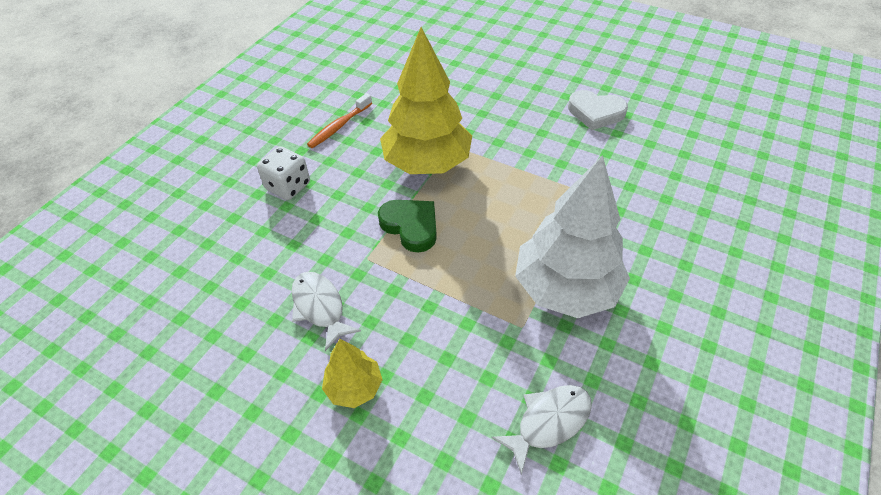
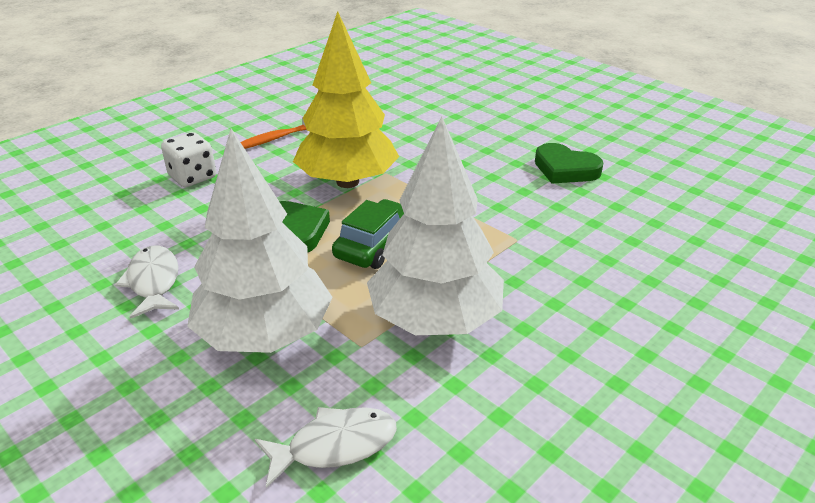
camera: 15 degrees right, 15 degrees down
(354, 387) = (140, 360): yellow tree -> none
(442, 336) = (265, 335): none -> white tree
(484, 225) = (375, 245): none -> green car
(595, 113) = (565, 169): white heart -> green heart

